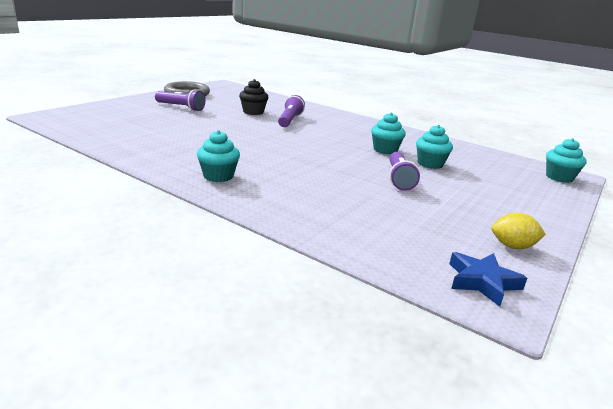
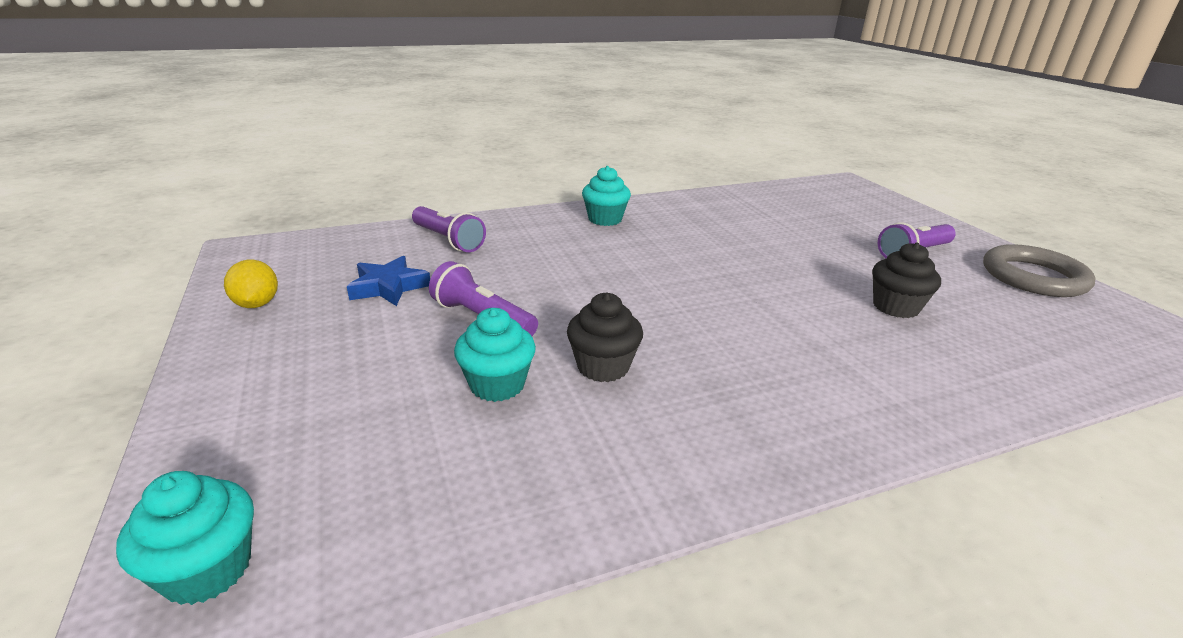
camera: 125 degrees right, 5 degrees up
(290, 120) = (833, 328): purple flashlight -> purple flashlight (448, 240)
(385, 150) = (603, 367): turquoise cupcake -> black cupcake
(482, 282) = (271, 258): blue star -> blue star (388, 287)
(512, 246) = (257, 304): yellow lemon -> yellow lemon turned 60 degrees counterclockwise

